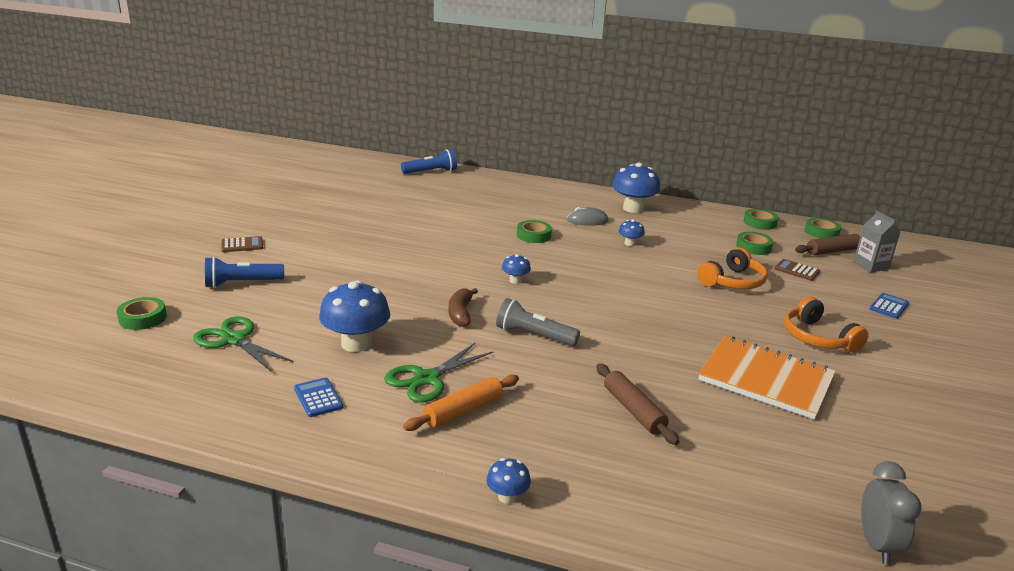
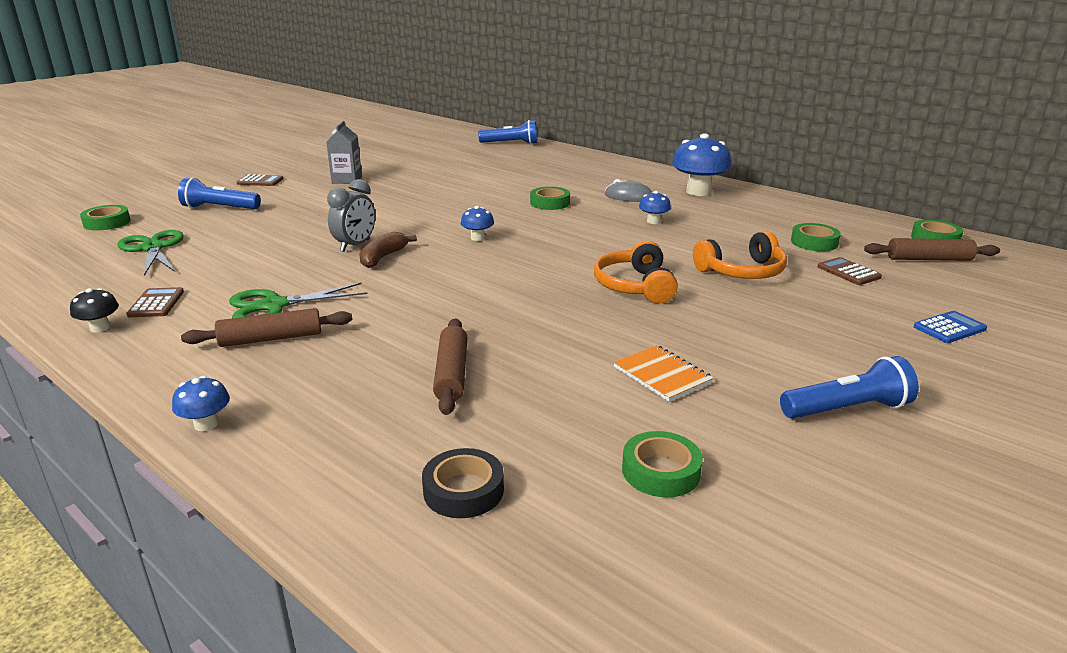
camera: 25 degrees right, 0 degrees up
(298, 433) = (100, 328): none -> black mushroom
(318, 398) = (156, 303): blue calculator -> brown calculator
(356, 344) = (250, 267): blue mushroom -> none
(463, 410) = (271, 339): orange rolling pin -> brown rolling pin
(534, 335) = (433, 287): grey flashlight -> none
(738, 497) = (463, 490): none -> black tape
(759, 223) = (853, 220): green tape -> green tape (661, 471)
(766, 379) = (662, 375): orange notebook -> orange notebook, size x0.51
(818, 338) = (793, 344): orange headphones -> orange headphones (635, 286)
(870, 266) = (972, 281): grey carton -> grey carton (347, 180)
(876, 545) = (588, 598): grey clock -> grey clock (355, 245)
(888, 380) = (847, 409): none -> blue flashlight

